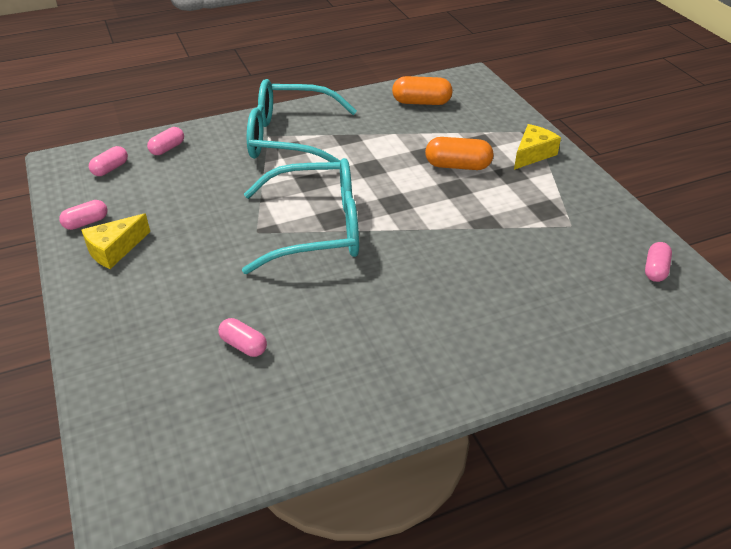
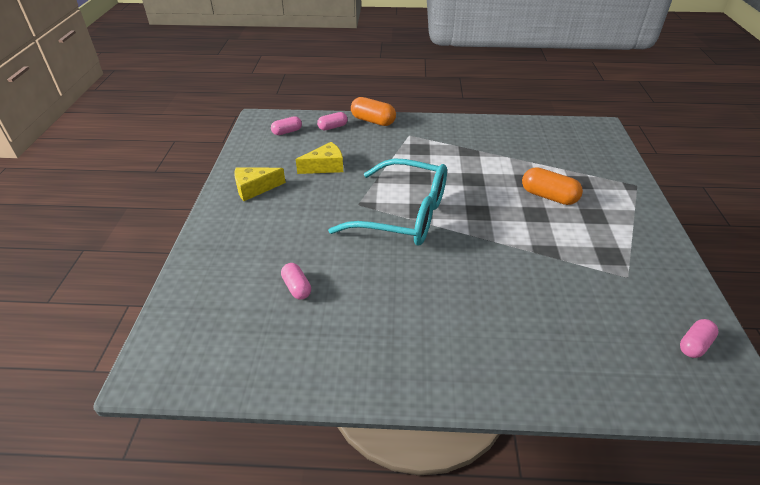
camera: 25 degrees right, 0 degrees up
(86, 222) = (249, 164): pink capsule -> none
(289, 138) = (423, 141): turquoise glasses -> none
(421, 102) = (545, 138): orange capsule -> orange capsule (373, 121)
(532, 154) = (623, 204): yellow cheese -> yellow cheese (325, 167)

